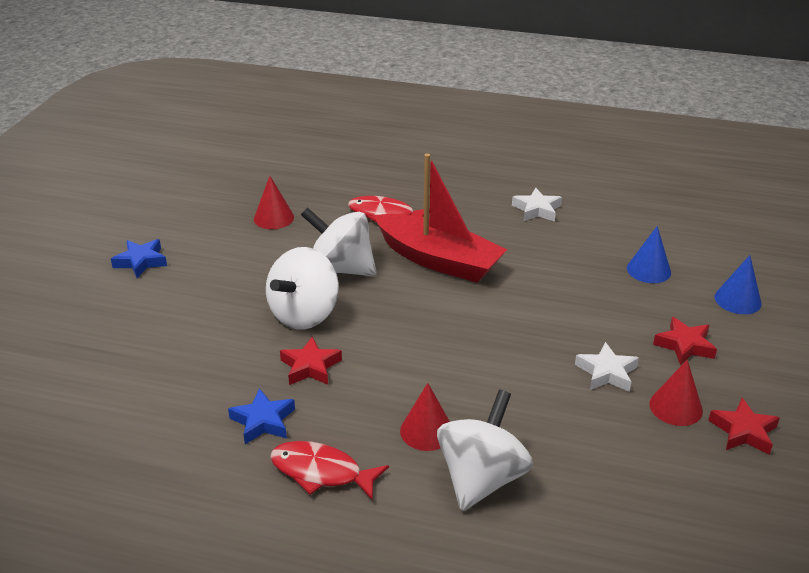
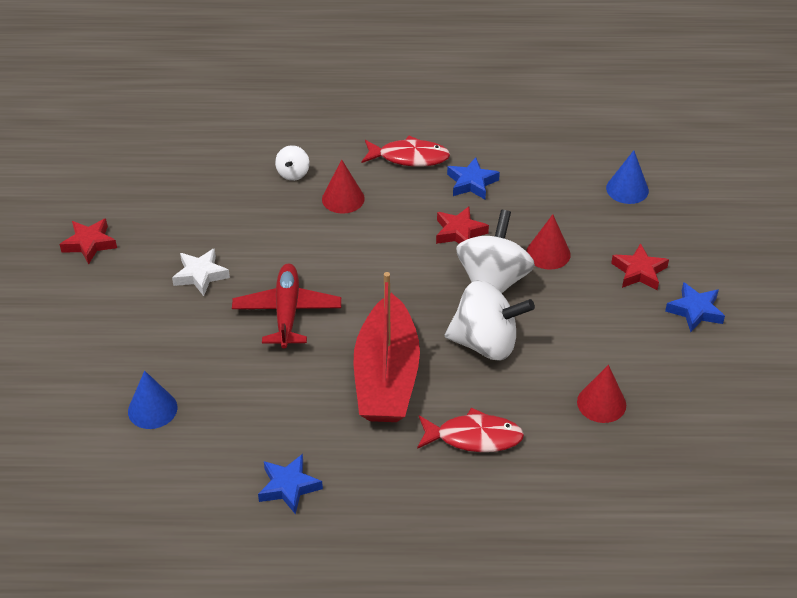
camera: 165 degrees right, 10 degrees up
(439, 260) = (386, 376): red boat -> red boat turned 105 degrees counterclockwise
(481, 478) = (293, 173): white spinning top -> white spinning top, size x0.48
(518, 322) = (287, 312): none -> red plane
(537, 210) = (289, 487): white star -> blue star
(676, 407) = (142, 254): red cone -> red cone (548, 253)
(685, 345) = (126, 317): red star -> red star (639, 272)
(737, 300) = (61, 385): blue cone -> blue cone (627, 189)

